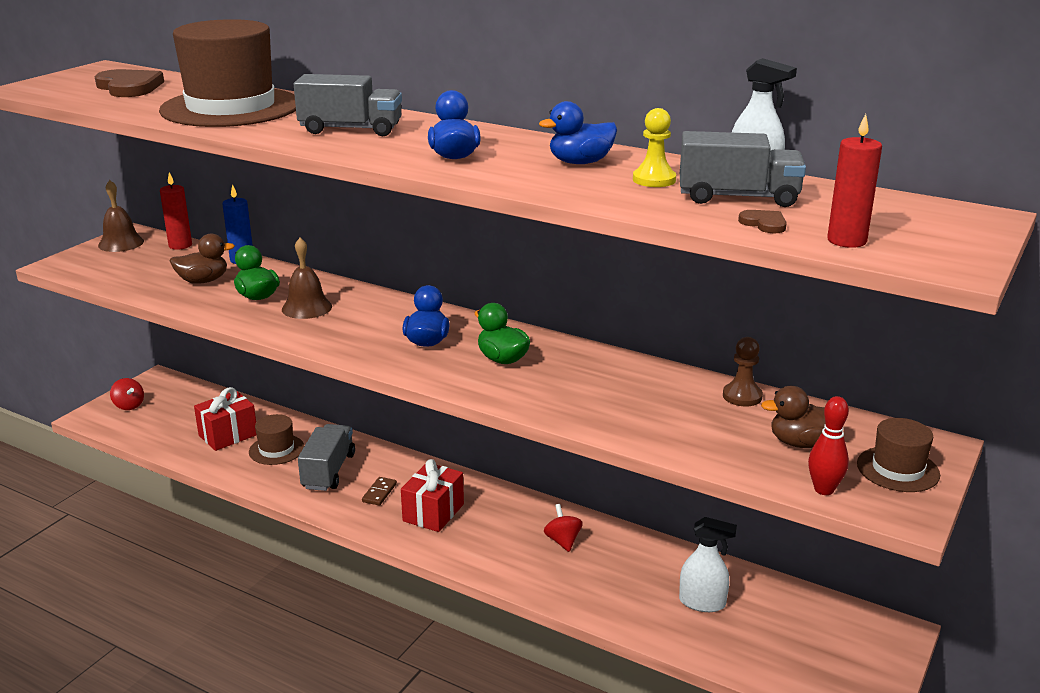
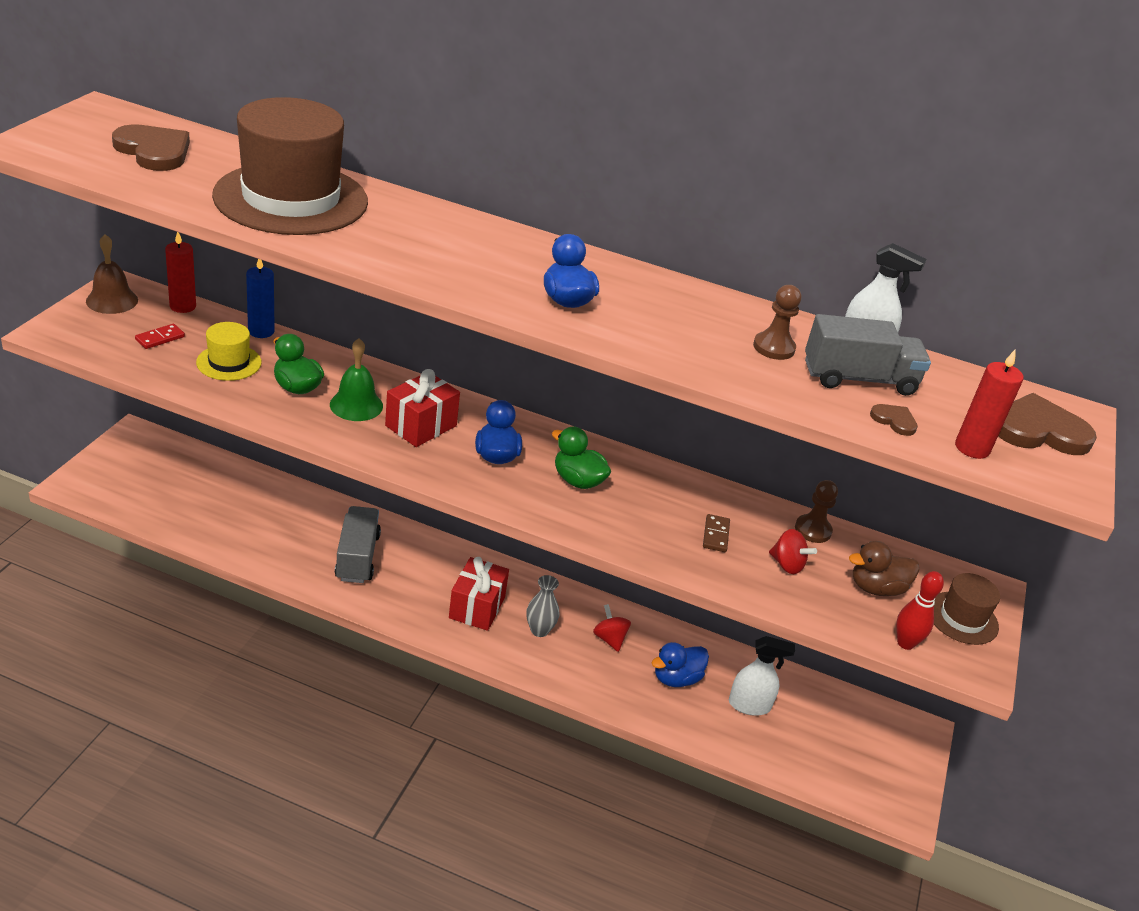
camera: 15 degrees left, 10 degrees up
(129, 405) = (113, 470): red spinning top -> red spinning top (787, 565)
(150, 266) = (160, 338): none -> red domino
(203, 281) = (229, 362): brown duck -> yellow hat
(228, 435) = (237, 511): red gift -> red gift (421, 426)
(276, 449) = (295, 530): brown hat -> none
(307, 307) = (356, 405): brown bell -> green bell
(351, 129) = (440, 247): grey truck -> none
(379, 493) = (417, 584): brown domino -> brown domino (715, 535)
(492, 532) = (539, 630): none -> grey vase
(580, 162) = (694, 316): blue duck -> blue duck (676, 678)
(654, 180) = (773, 347): yellow pawn -> brown pawn
(933, 228) = (1039, 430): none -> brown heart

